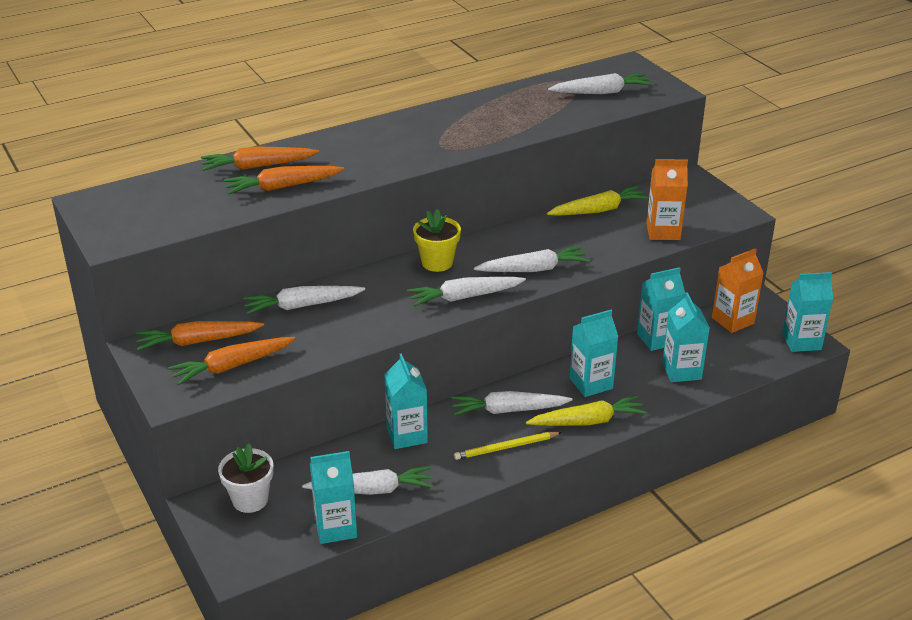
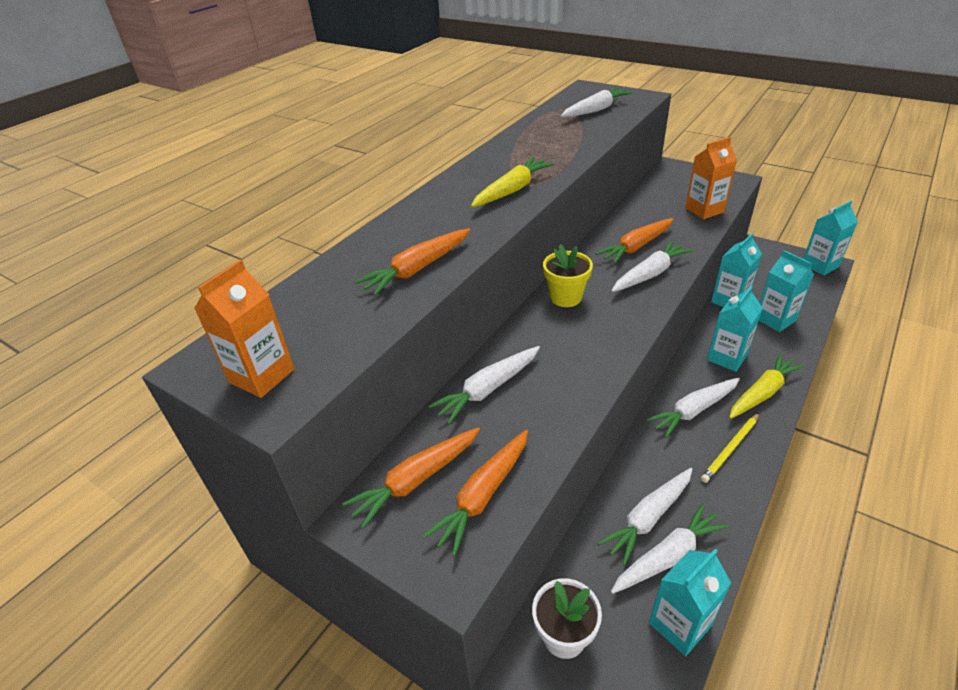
camera: 25 degrees left, 5 degrees up
(258, 166) = (369, 257): orange carrot -> orange carrot (636, 247)
(407, 435) = (638, 476): turquoise carton -> none
(465, 297) = (625, 320): white carrot -> white carrot (648, 518)
(598, 210) = (638, 210): yellow carrot -> yellow carrot (512, 190)
(732, 320) = (760, 267): orange carton -> orange carton (262, 376)

